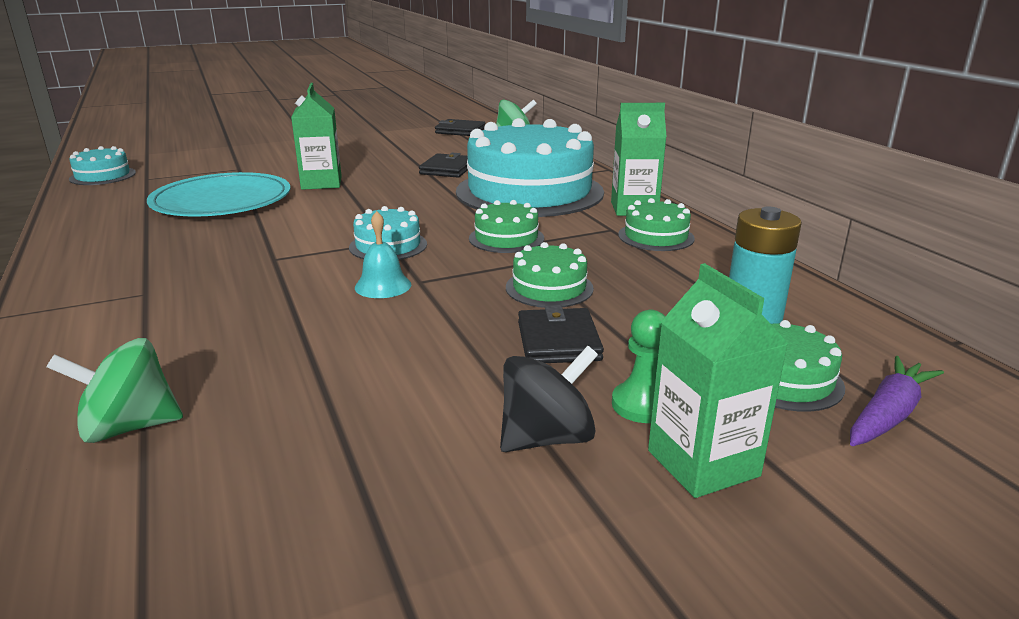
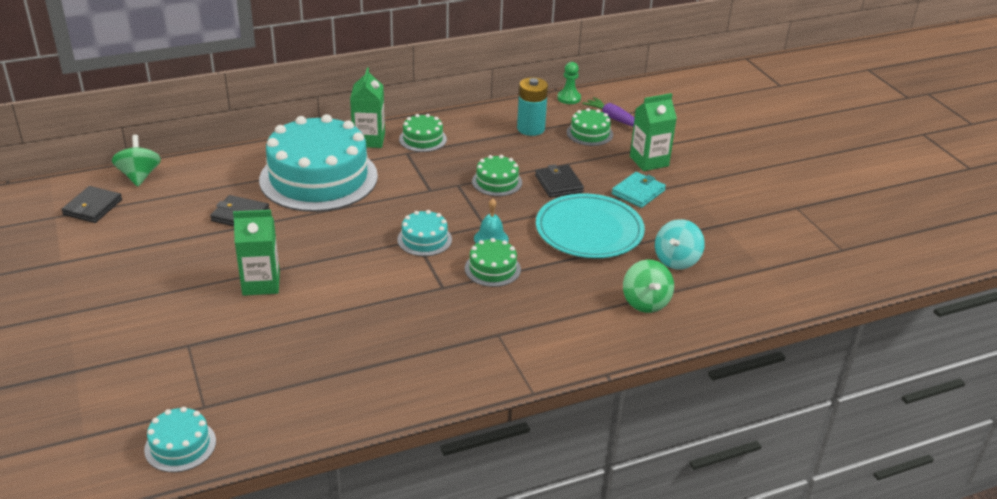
camera: 90 degrees left, 10 degrees up
(222, 201) = (300, 336): turquoise plate -> turquoise plate (589, 230)
(255, 482) = (676, 260): none -> turquoise spinning top
(506, 238) = (417, 192): green cake -> green cake (492, 269)
(546, 438) = (638, 192): black spinning top -> turquoise wallet
(558, 341) = (558, 183): black wallet -> black wallet turned 75 degrees clockwise
(642, 404) = (612, 168): green pawn -> green pawn (569, 98)

